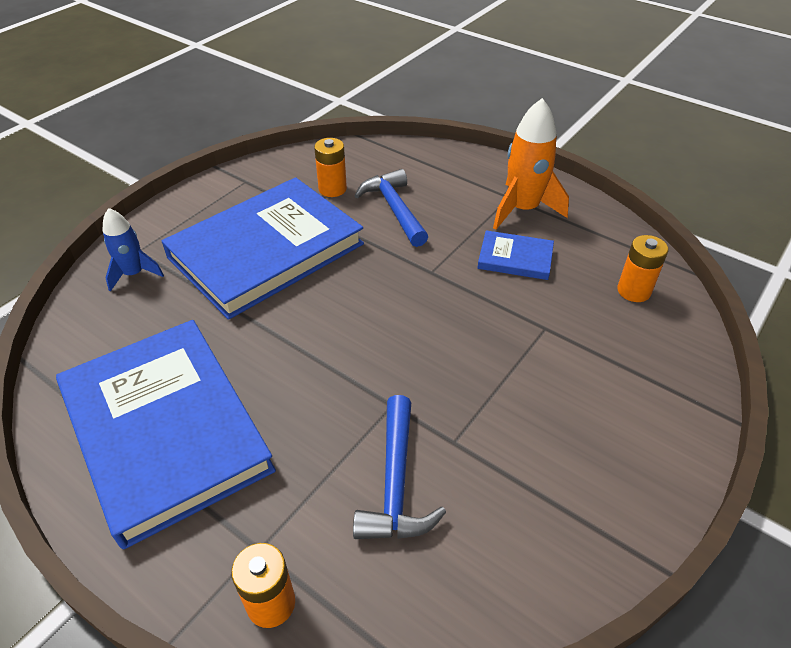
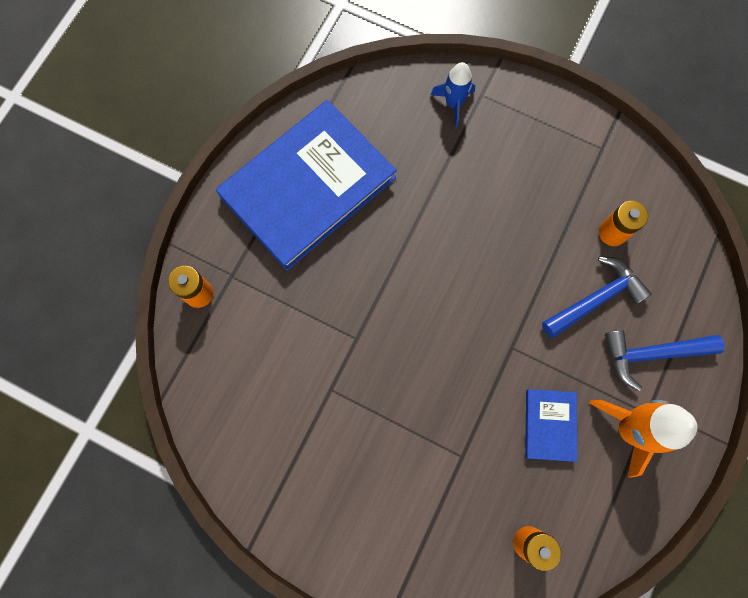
camera: 80 degrees right, 30 degrees up
(266, 251) = (506, 198): blue book -> none
(396, 484) = (289, 353): blue hammer -> blue hammer (651, 354)

